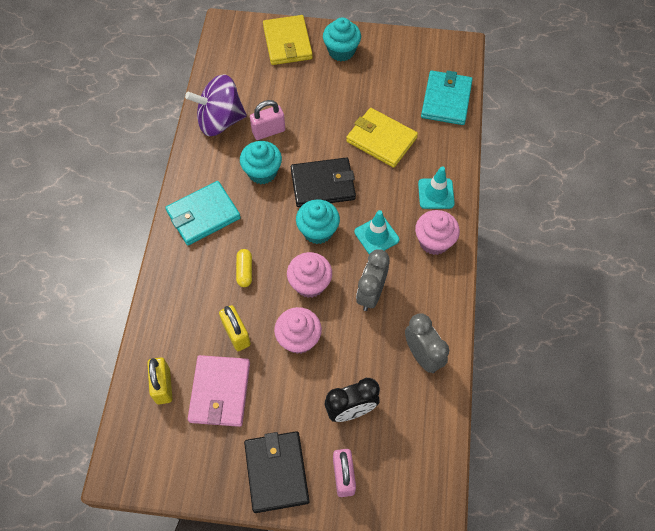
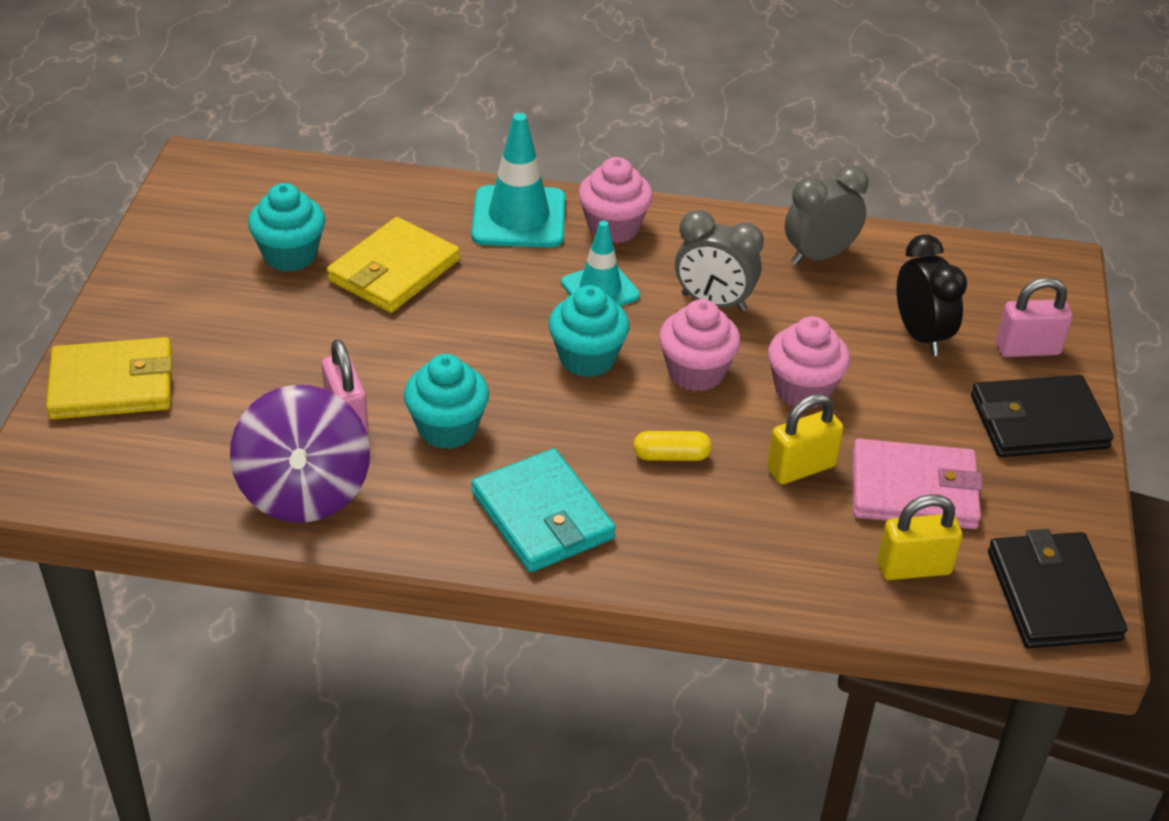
camera: 90 degrees left, 20 degrees down
(323, 184) = (485, 348): black wallet -> black wallet (1053, 595)
(341, 51) = (161, 309): turquoise cupcake -> turquoise cupcake (290, 255)
(436, 193) = (519, 218): turquoise traffic cone -> turquoise traffic cone, size x1.52
(446, 100) = (318, 189): turquoise wallet -> none

